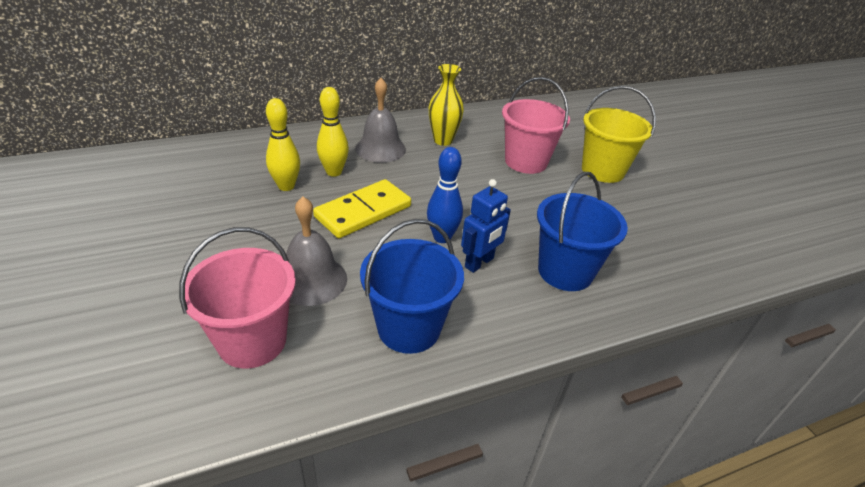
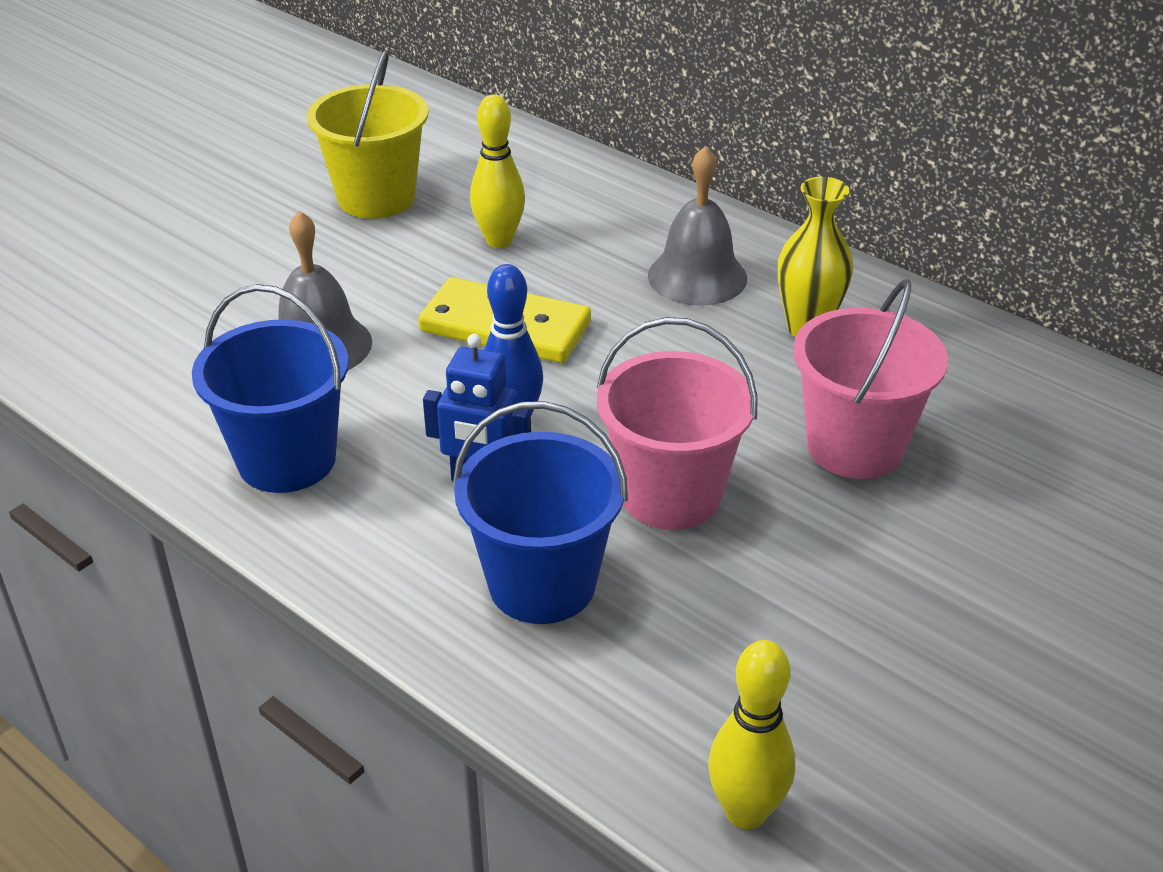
camera: 65 degrees right, 0 degrees up
(252, 341) = (183, 349): pink bucket -> pink bucket (670, 495)
(334, 172) = (579, 262): yellow bowling pin -> yellow bowling pin (746, 812)
(602, 170) = (952, 562): yellow bucket -> yellow bucket (376, 198)

